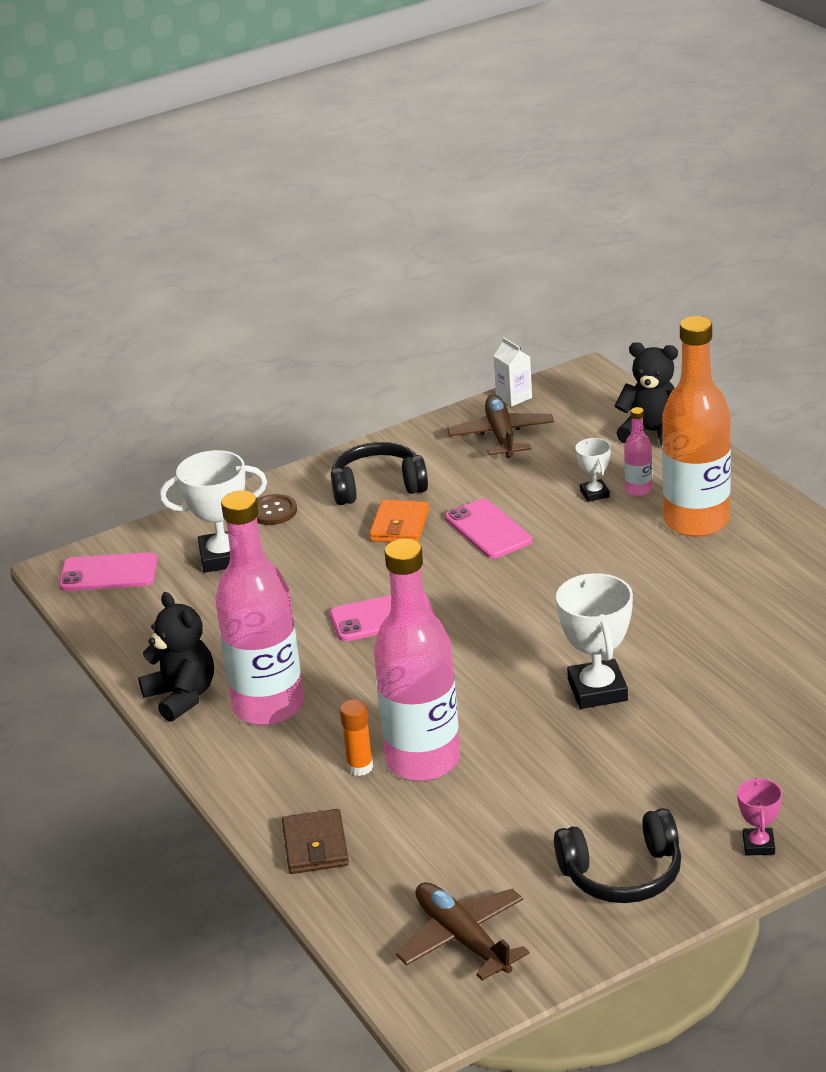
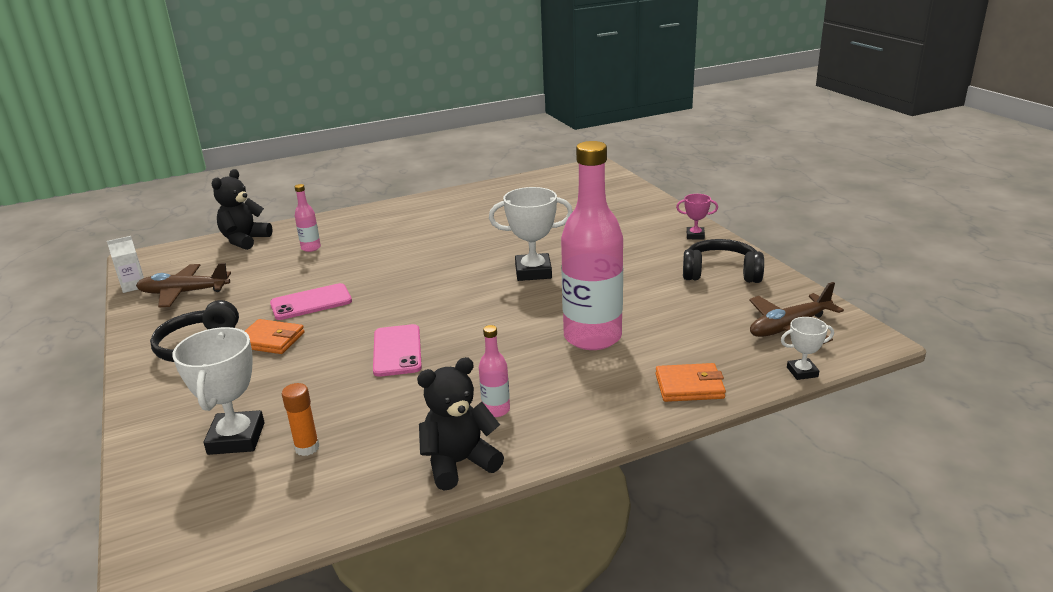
camera: 85 degrees left, 5 degrees down
(108, 573) = (197, 525): pink phone -> none
(268, 706) = (496, 410): pink bottle -> pink bottle, size x0.42
(273, 511) = (183, 407): brown button -> none
(315, 846) = (689, 386): brown wallet -> orange wallet
(360, 767) = (594, 364): orange glue stick -> orange glue stick (307, 448)
(594, 493) = (301, 262): white trophy -> white trophy (802, 372)
(622, 874) = (721, 273): black headphones -> black headphones turned 75 degrees counterclockwise
(696, 521) = (365, 233): orange bottle -> none

